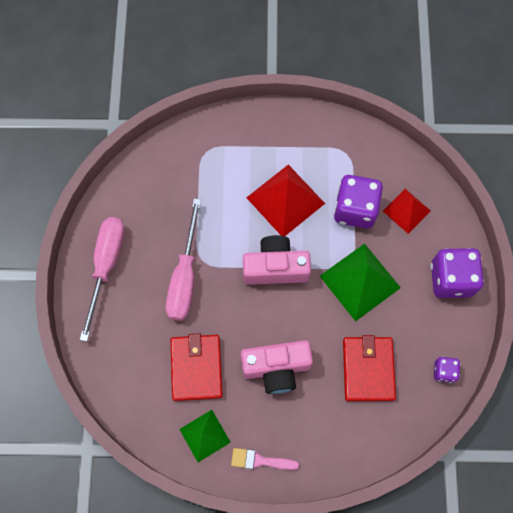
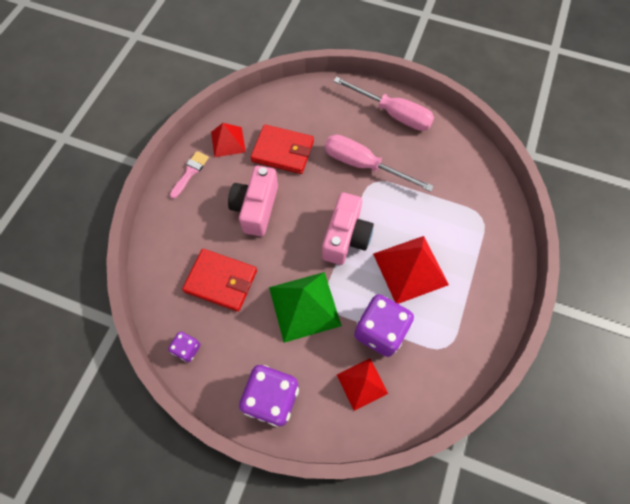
camera: 110 degrees right, 5 degrees down
(205, 435) = (228, 142): green pyramid -> red pyramid

